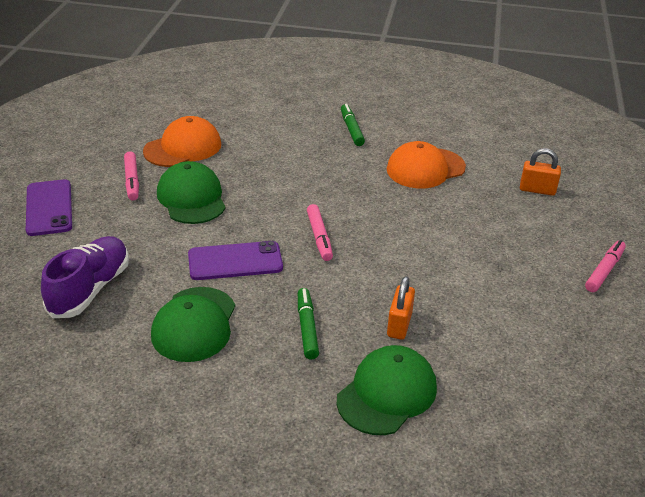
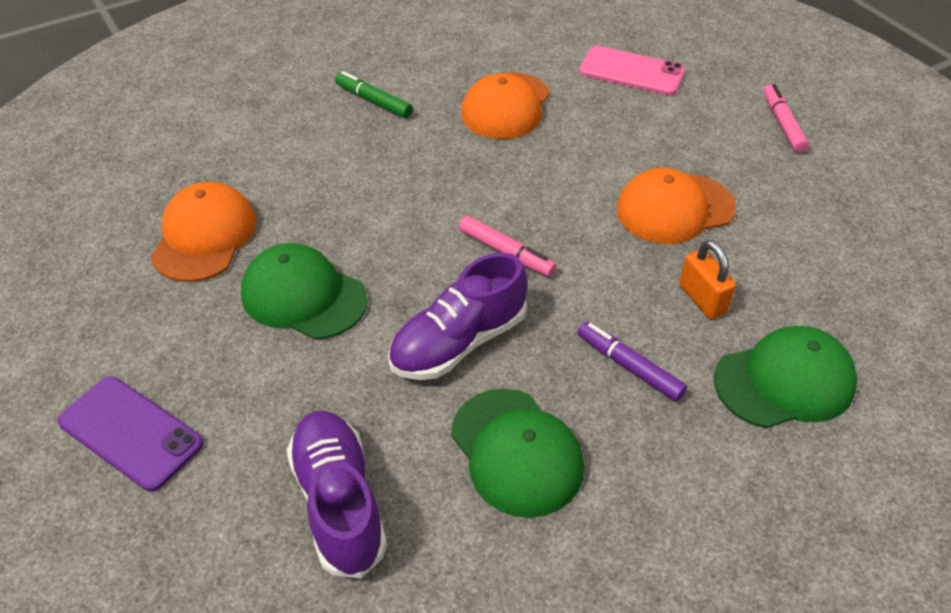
camera: 40 degrees left, 10 degrees up
(132, 180) = (196, 321): pink marker -> none
(235, 261) = (458, 342): purple phone -> purple shoe
(307, 328) = (629, 366): green marker -> purple marker
(387, 393) = (784, 381): green cap -> green cap turned 75 degrees clockwise
(452, 273) = (674, 209): none -> orange cap
(537, 190) = (631, 71): orange padlock -> pink phone

